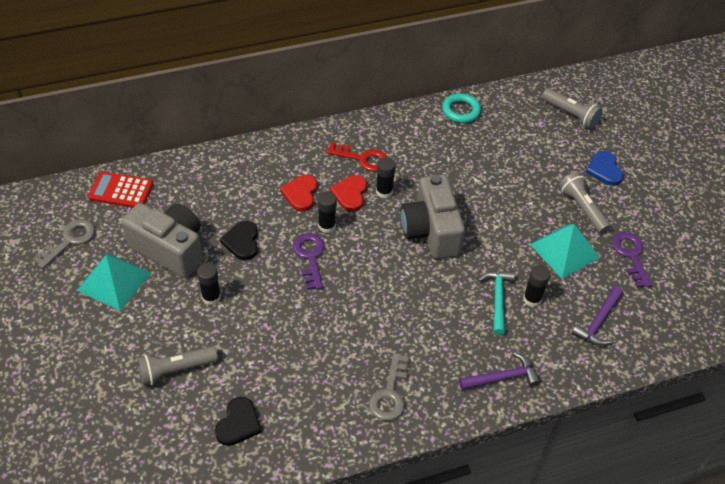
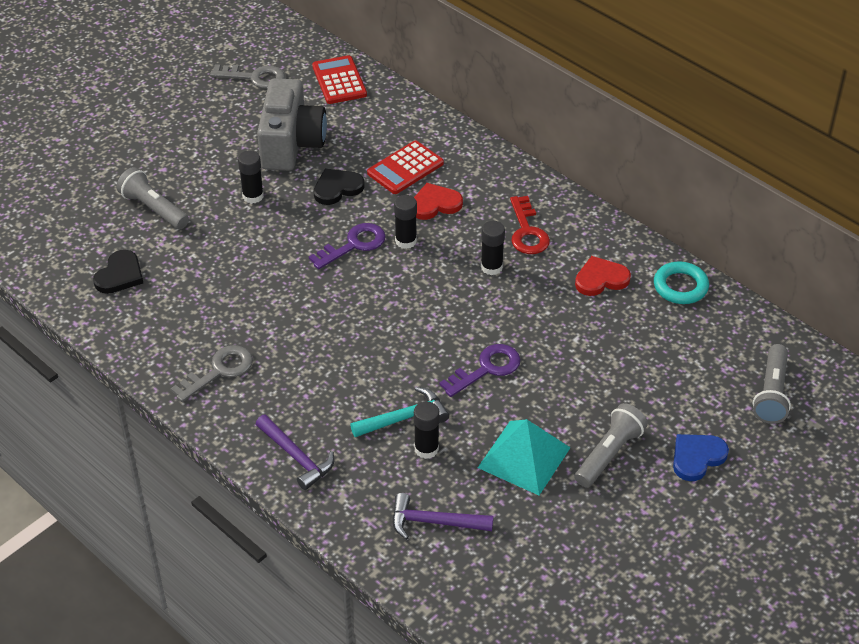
camera: 65 degrees right, 5 degrees down
(114, 281) = (227, 126): turquoise pyramid -> none
(238, 423) = (120, 275): black heart -> black heart turned 60 degrees counterclockwise
(251, 194) = (405, 168): none -> red calculator
(350, 194) = (465, 242): red heart -> red heart (601, 279)
(390, 393) = (219, 371): grey key -> grey key turned 150 degrees clockwise
(431, 231) = (463, 326): grey camera -> none
(631, 255) = (566, 526): purple key -> purple key (486, 369)

